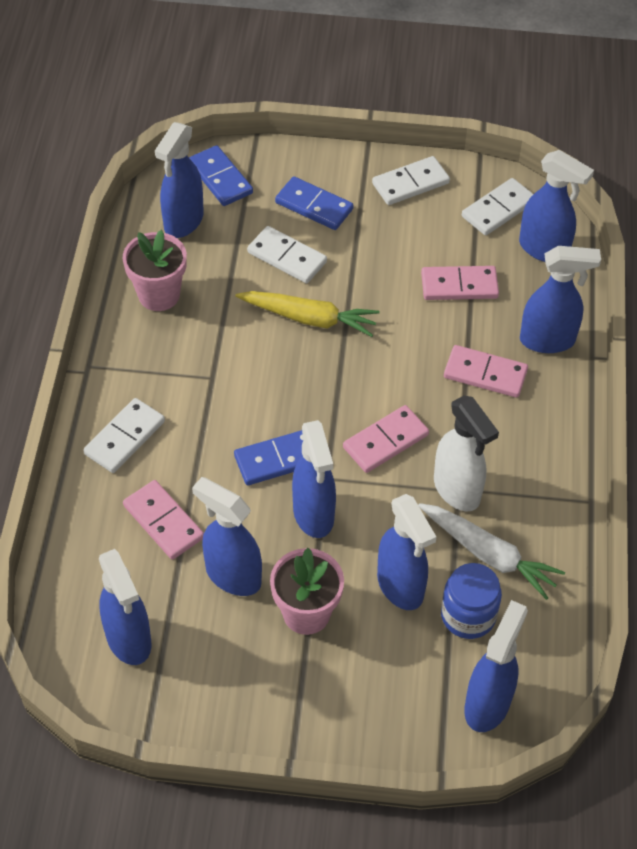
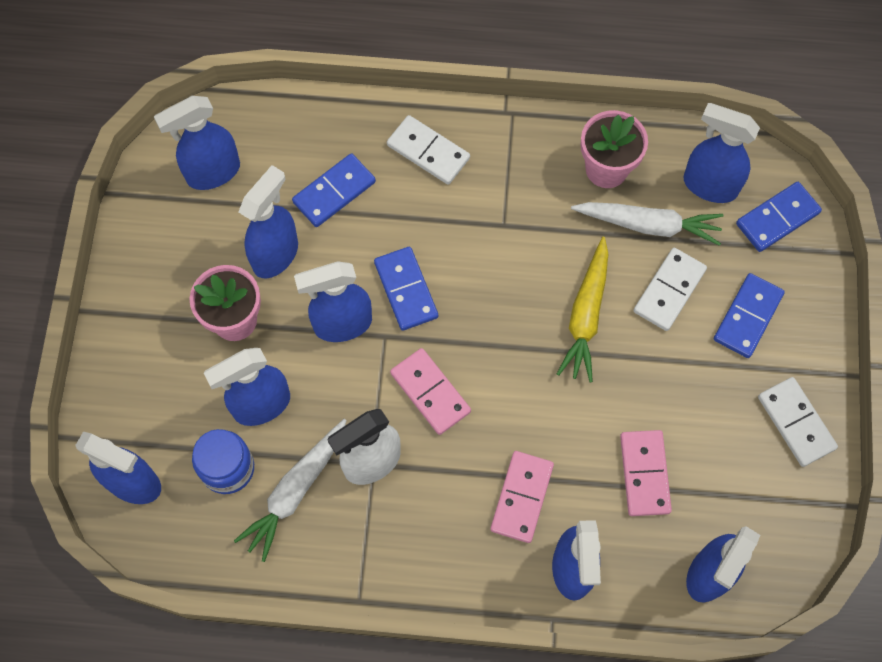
camera: 90 degrees right, 15 degrees up
(163, 522) = (334, 192): pink domino -> blue domino
(220, 267) = (648, 225): none -> white carrot
(498, 209) = (766, 523): white domino -> none

